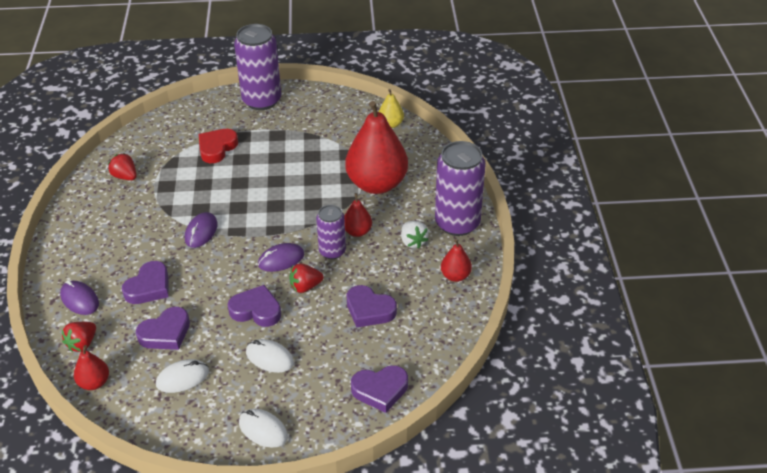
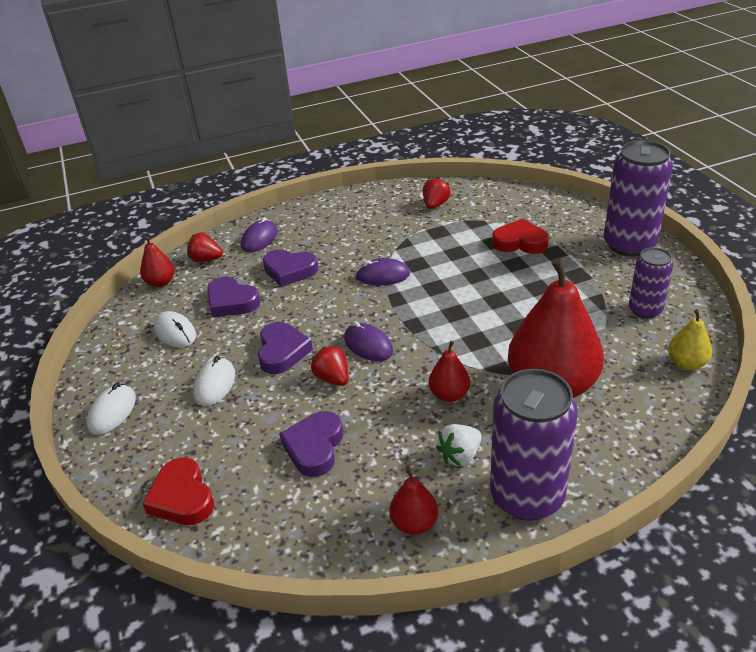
camera: 75 degrees right, 5 degrees down
(332, 251) = (402, 382): purple can -> purple can (645, 310)
(380, 390) = (182, 497): purple heart -> red heart

